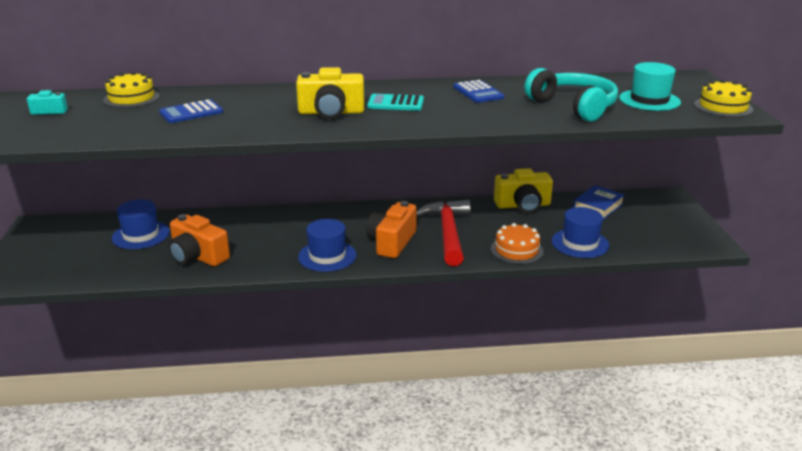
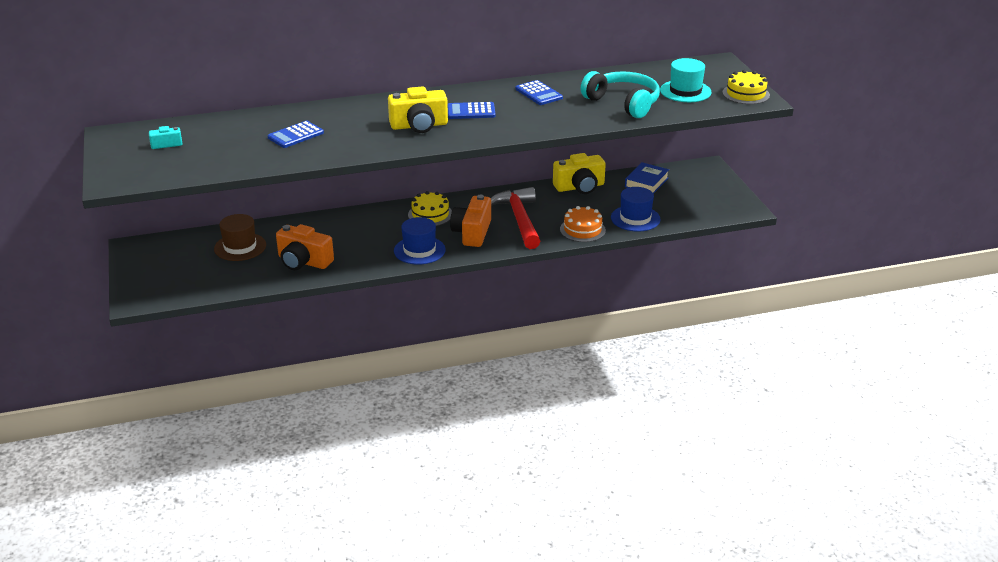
camera: 10 degrees left, 5 degrees up
(131, 98) = (230, 124): yellow cake -> yellow cake (430, 214)
(141, 235) = (240, 247): blue hat -> brown hat
(395, 103) = (471, 111): turquoise calculator -> blue calculator

